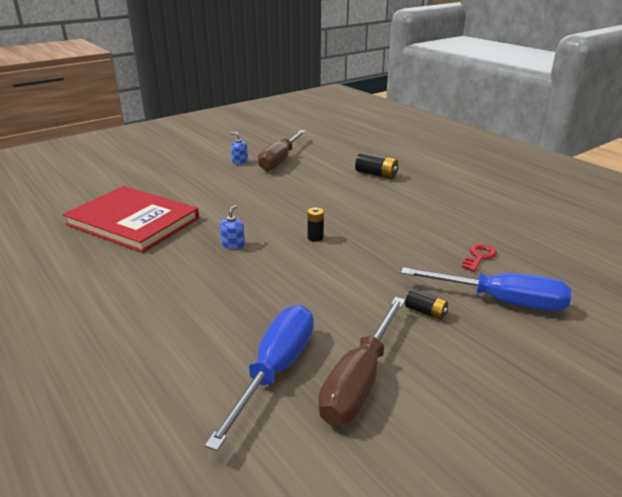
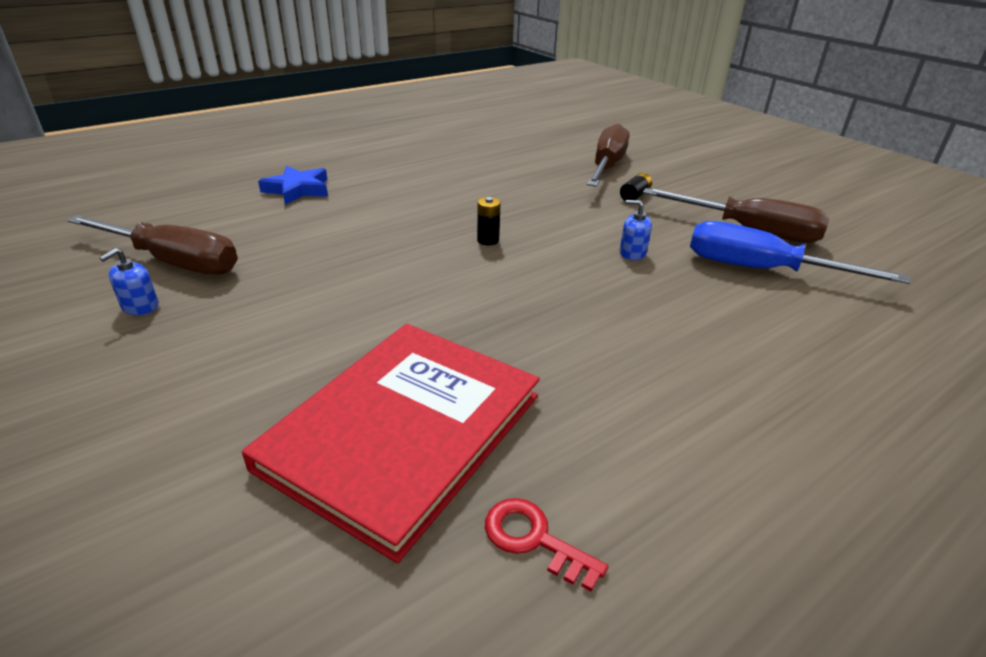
camera: 90 degrees left, 5 degrees up
(233, 244) = (506, 302): blue soap dispenser -> blue soap dispenser (632, 253)
(376, 175) = (298, 190): black battery -> blue star
(479, 256) = (531, 163): red key -> red key (534, 539)
(501, 301) = (607, 166): blue screwdriver -> brown screwdriver

